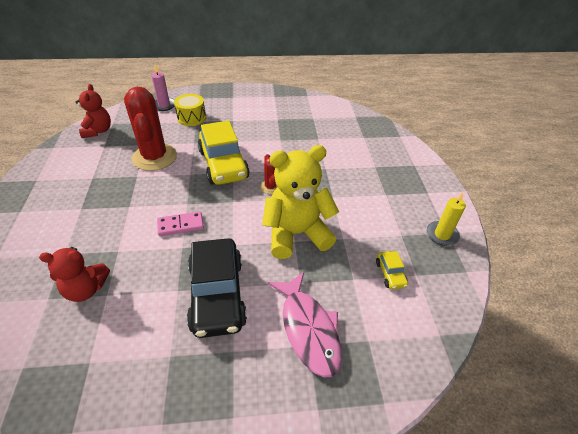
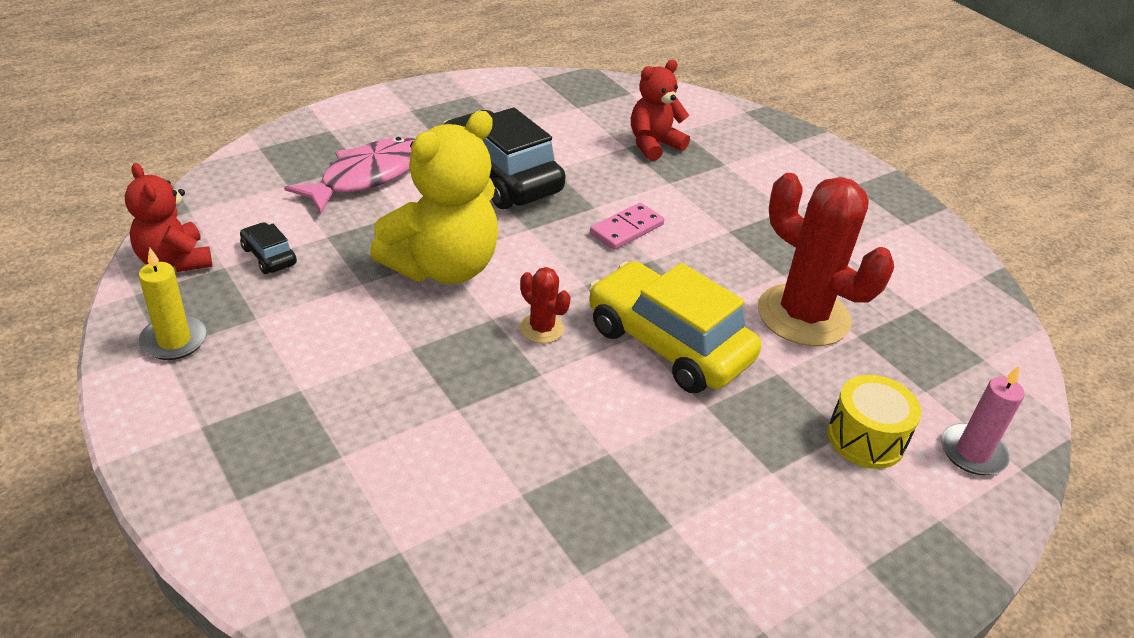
camera: 150 degrees right, 5 degrees down
(98, 131) = (976, 331): red teddy bear -> red teddy bear (175, 261)
(308, 329) = (367, 176): pink fish -> pink fish turned 90 degrees clockwise
(390, 274) = (269, 256): yellow car -> black car

